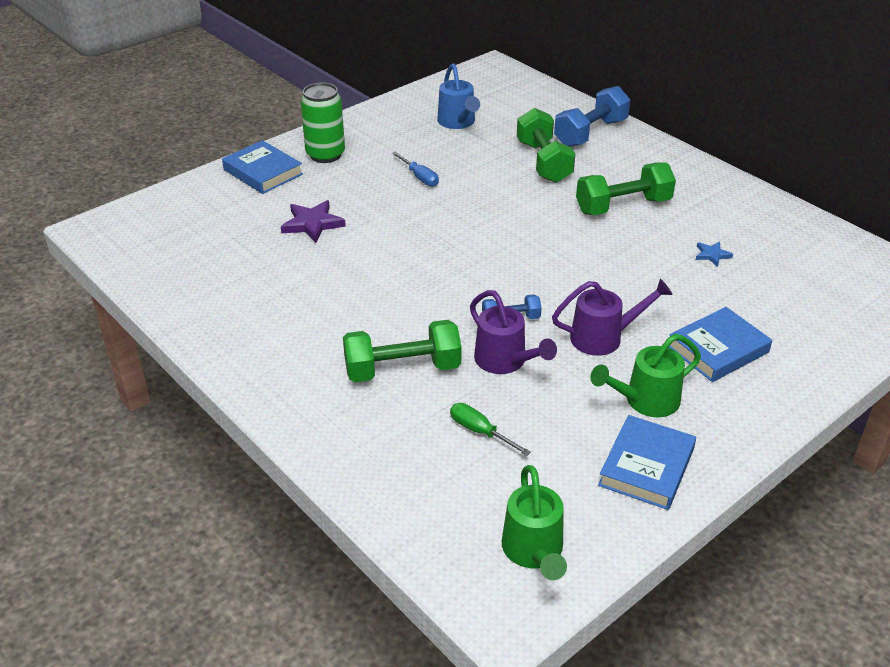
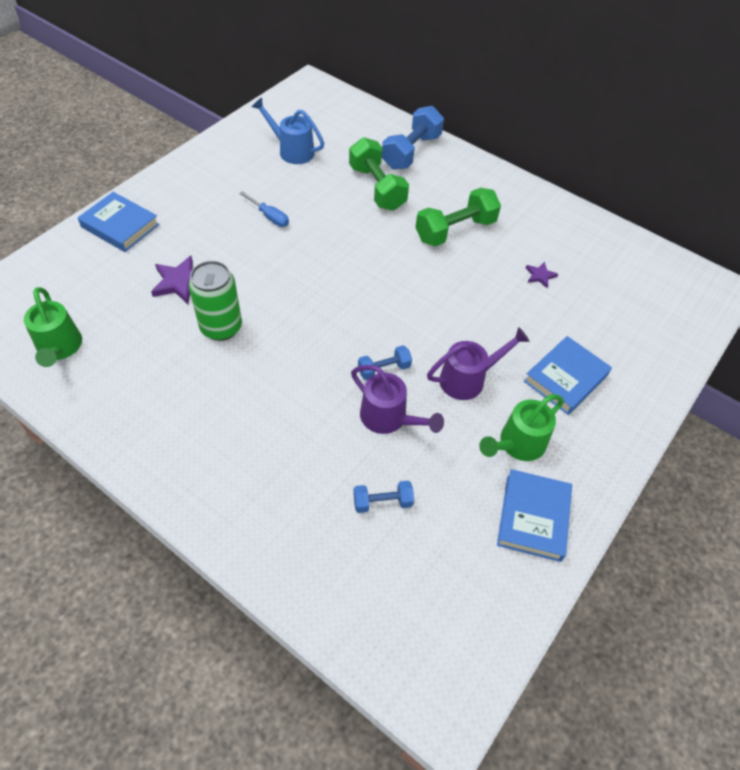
camera: 15 degrees left, 15 degrees up
(325, 155) = (176, 199): green can -> green can (221, 327)
(402, 369) = (298, 442): green dumbbell -> none
(458, 122) = (292, 150): blue watering can -> blue watering can turned 150 degrees clockwise
(480, 431) = (382, 502): green screwdriver -> blue dumbbell
(534, 552) = (457, 631): green watering can -> green watering can (59, 348)
(712, 255) = (540, 276): blue star -> purple star

